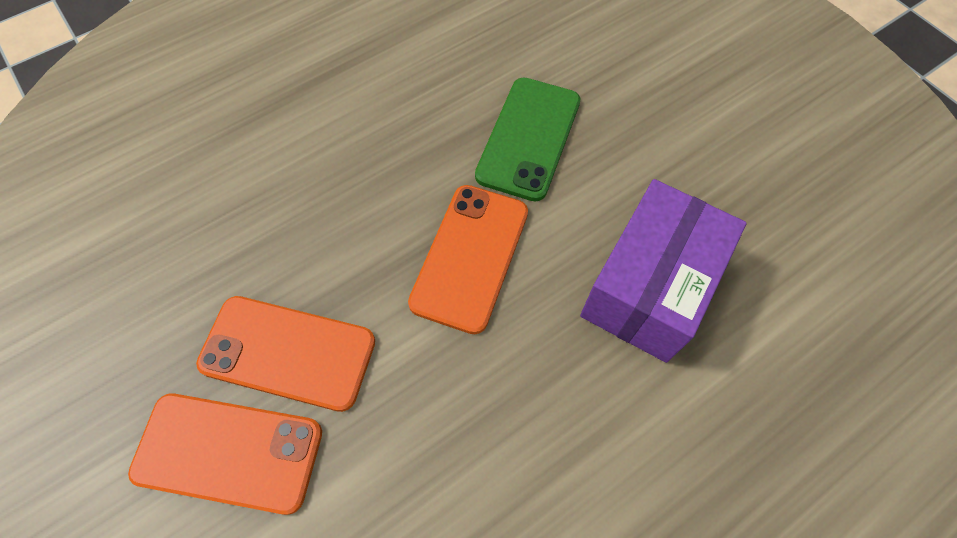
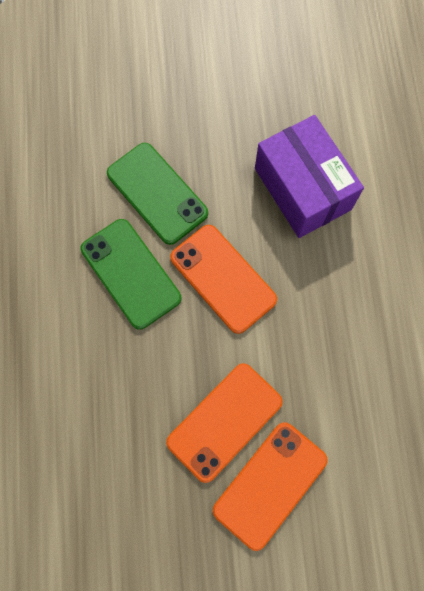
camera: 60 degrees left, 10 degrees up
(417, 161) = (131, 273): none -> green phone

